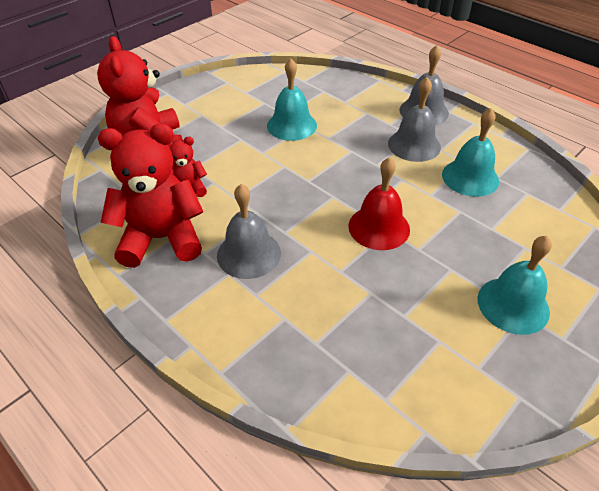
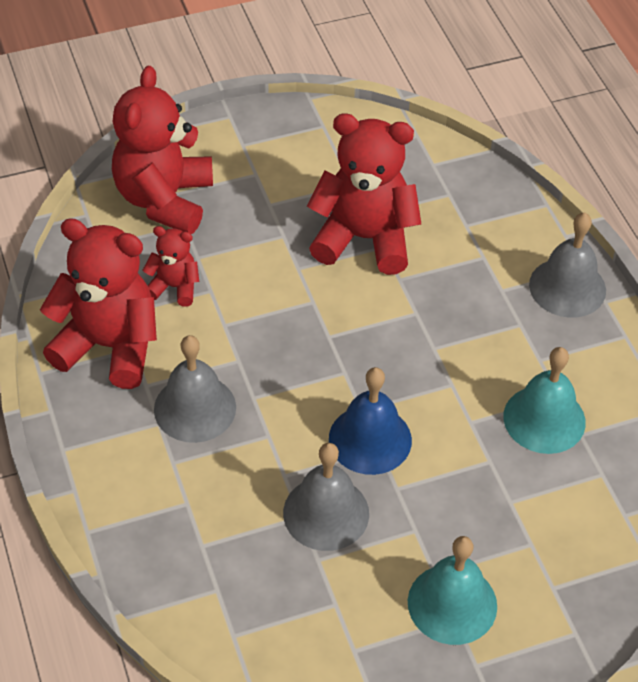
camera: 25 degrees right, 5 degrees up
(291, 125) = (364, 238): turquoise bell -> red teddy bear
(379, 227) = (370, 439): red bell -> blue bell
(414, 145) = (508, 338): grey bell -> grey bell (326, 513)

